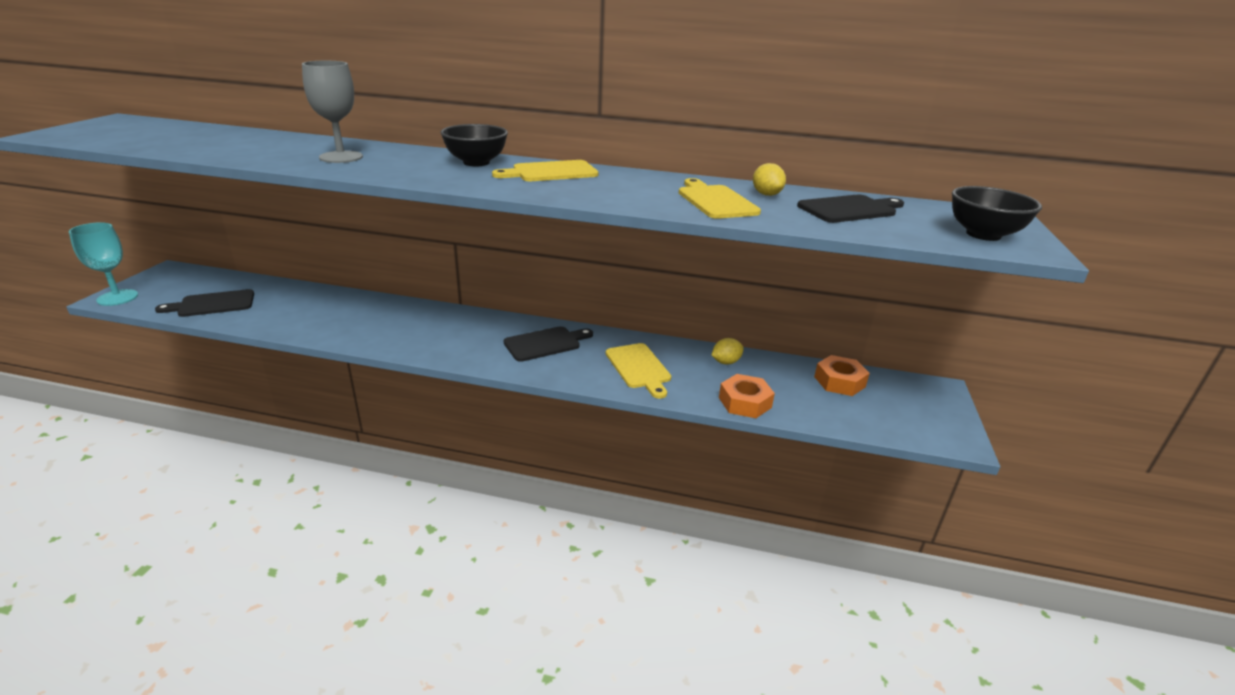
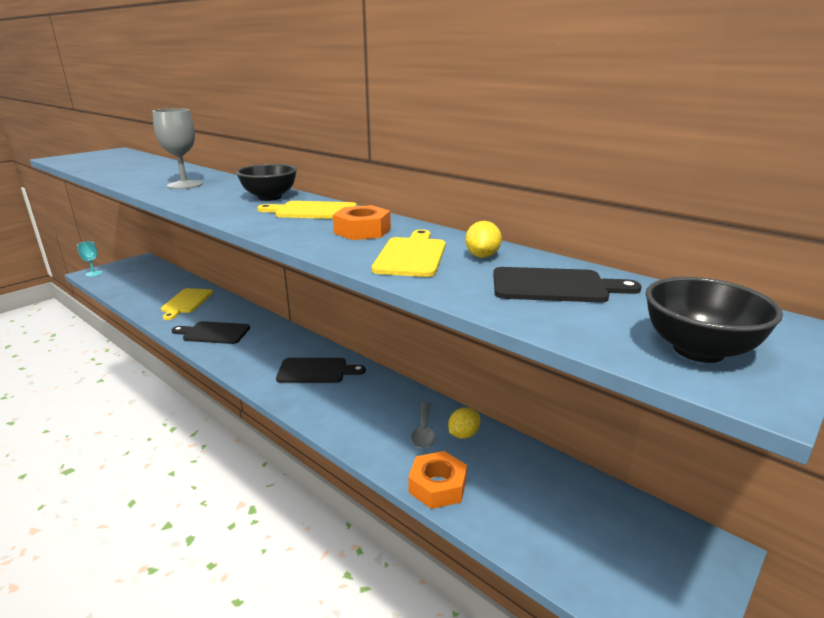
camera: 30 degrees right, 5 degrees down
(117, 297) = (94, 273): turquoise goblet -> turquoise goblet, size x0.61
(212, 304) = (136, 288): black cutting board -> black cutting board (213, 333)
(639, 368) = (371, 416): yellow cutting board -> yellow cutting board (186, 302)
(694, 368) = (424, 431): none -> grey spoon
(725, 362) = (463, 434): yellow lemon -> yellow lemon turned 45 degrees counterclockwise
(839, 382) = (575, 497): orange nut -> orange nut (362, 231)

